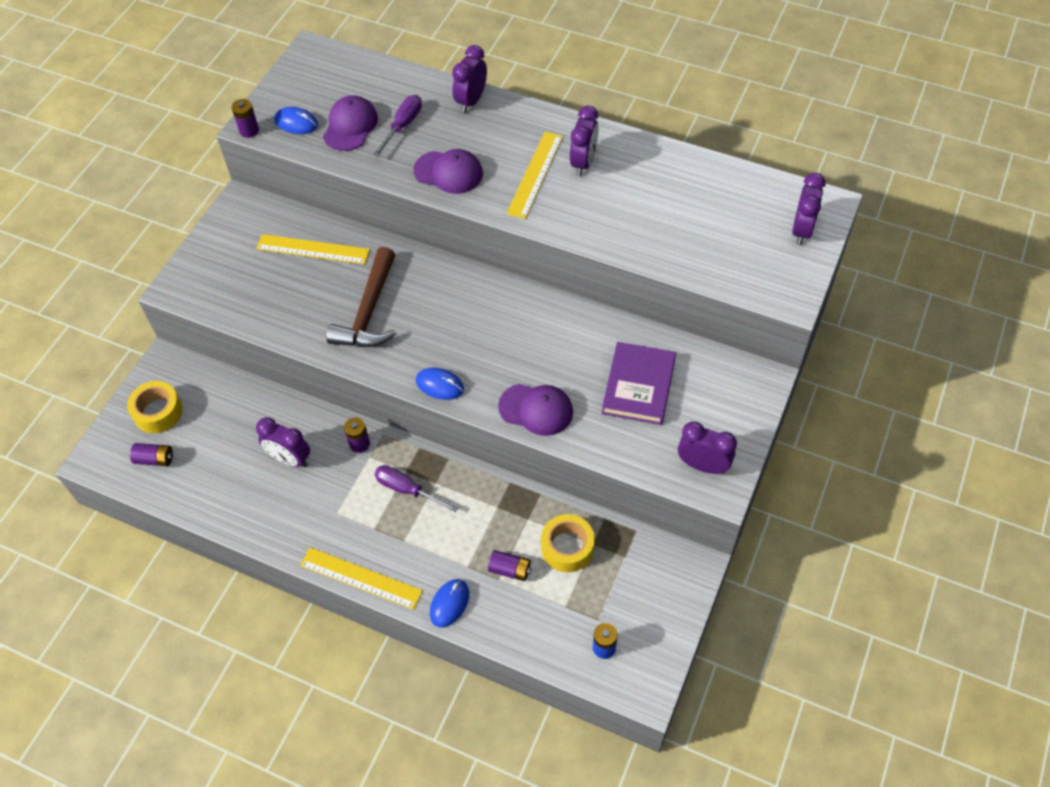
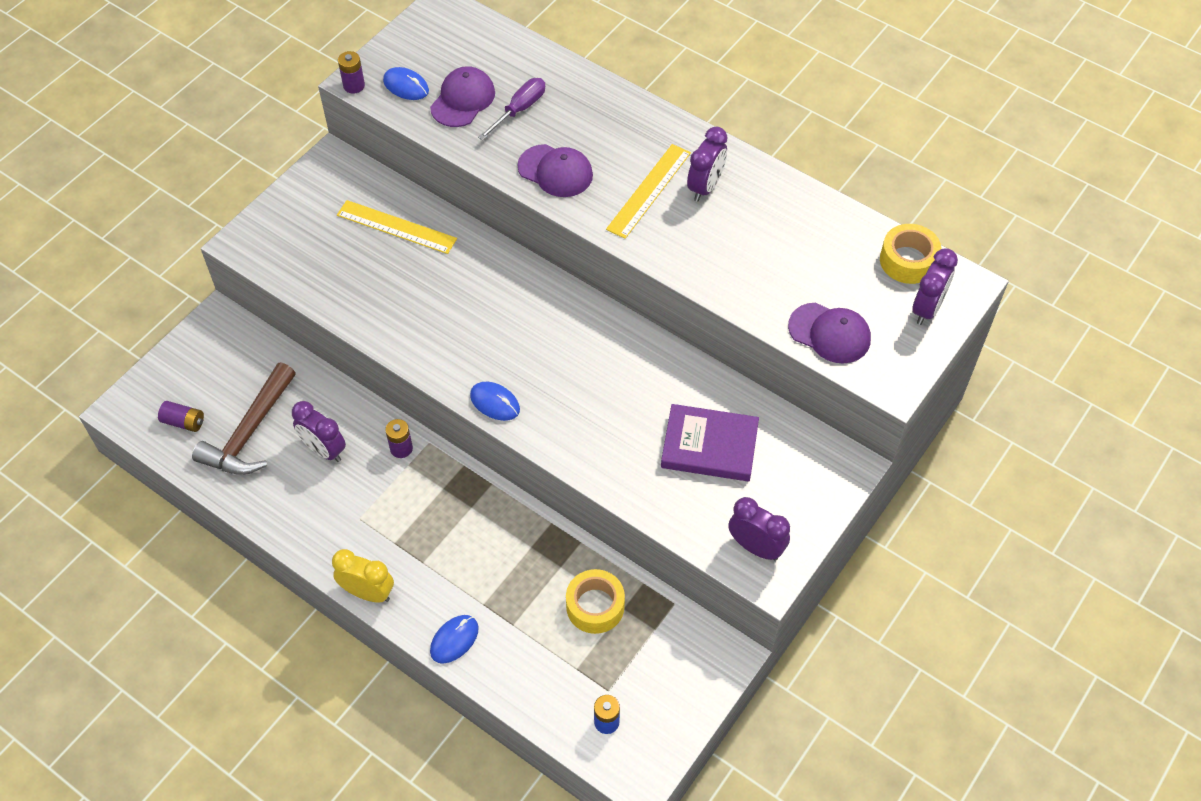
camera: 10 degrees right, 0 degrees up
(158, 412) = (198, 372): yellow tape -> yellow tape (908, 261)
(361, 578) = (368, 592): yellow ruler -> yellow clock
(369, 312) = (439, 307): brown hammer -> brown hammer (249, 432)
(407, 489) = (439, 508): purple screwdriver -> none
(471, 101) = (600, 95): purple clock -> none
(510, 570) = (527, 617): purple battery -> none
(536, 409) = (591, 450): purple cap -> purple cap (829, 333)
(638, 386) = (709, 446): purple book -> purple book turned 75 degrees clockwise

